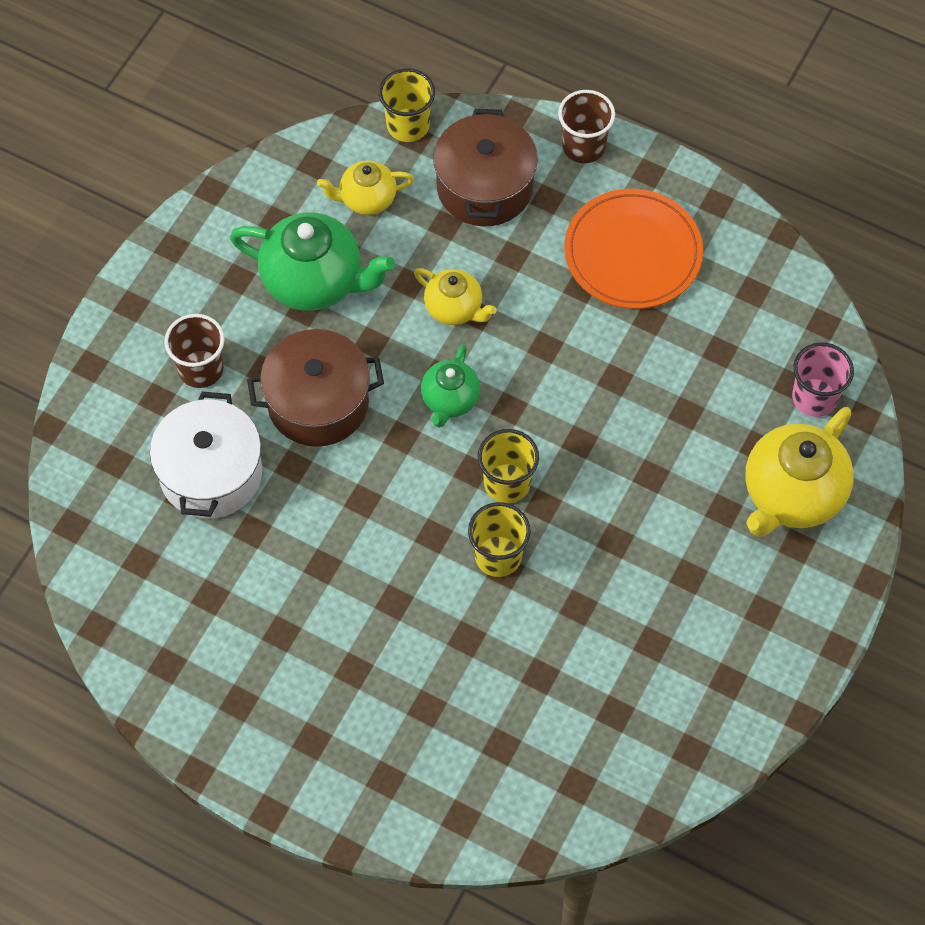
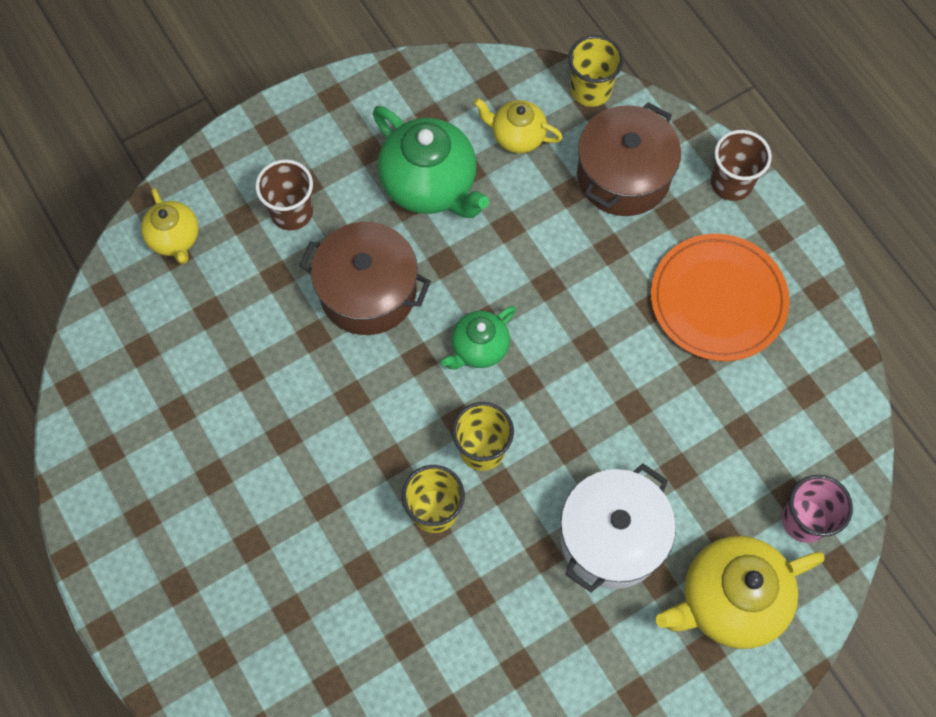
camera: 30 degrees right, 5 degrees up
(211, 473) = (244, 306): white pot -> white pot (612, 537)
(454, 308) = (532, 269): yellow teapot -> yellow teapot (175, 239)

